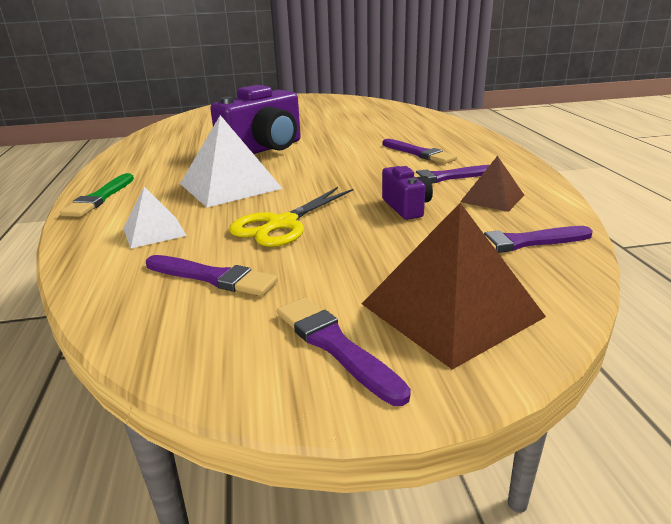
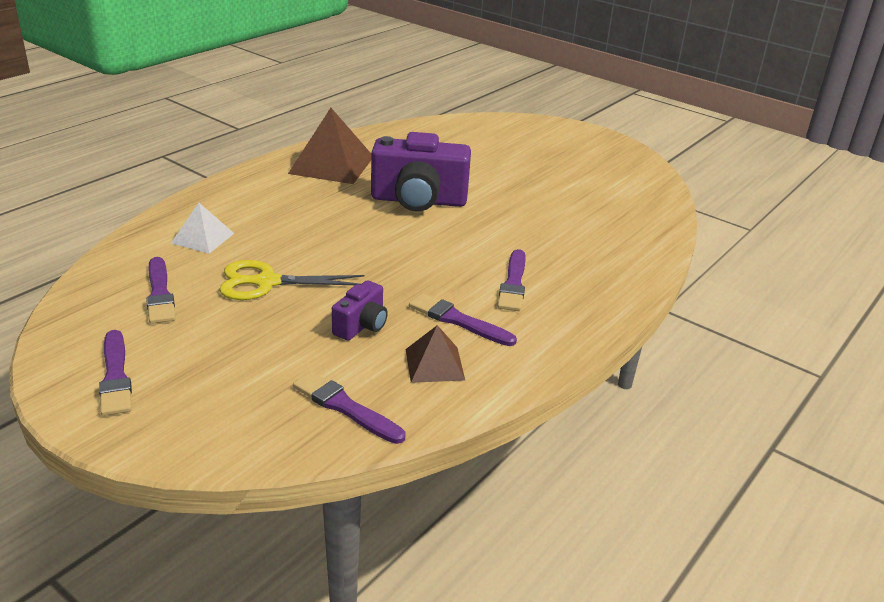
camera: 45 degrees right, 5 degrees up
(100, 198) = (234, 187): green brush -> none
(229, 186) = (315, 226): white pyramid -> none
(335, 346) = (115, 376): purple brush -> purple brush turned 150 degrees clockwise
(451, 310) = (198, 406): brown pyramid -> brown pyramid (332, 165)

